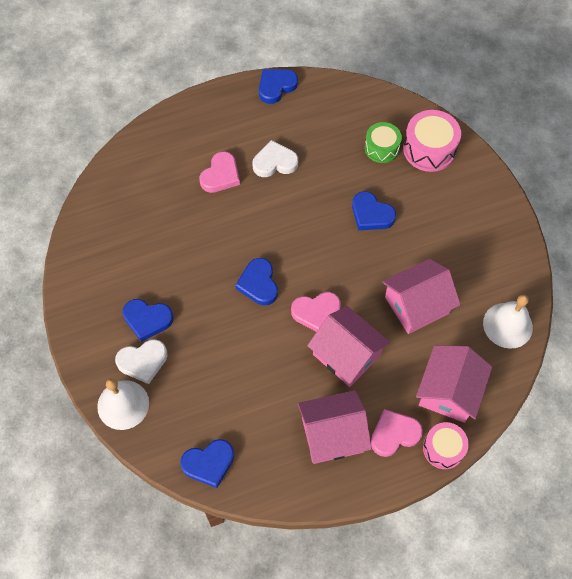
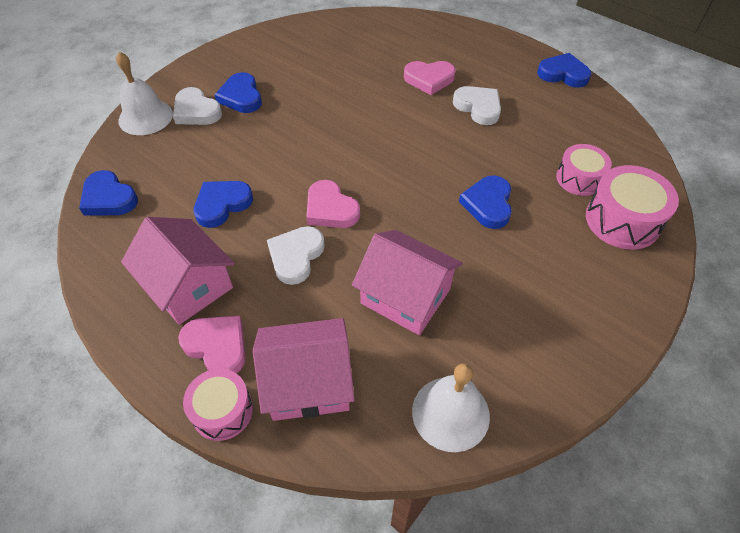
camera: 60 degrees right, 10 degrees down
(258, 284) = (332, 152): blue heart -> blue heart (222, 205)
(346, 354) = (296, 256): pink house -> white heart
(381, 148) = (579, 179): green drum -> pink drum

